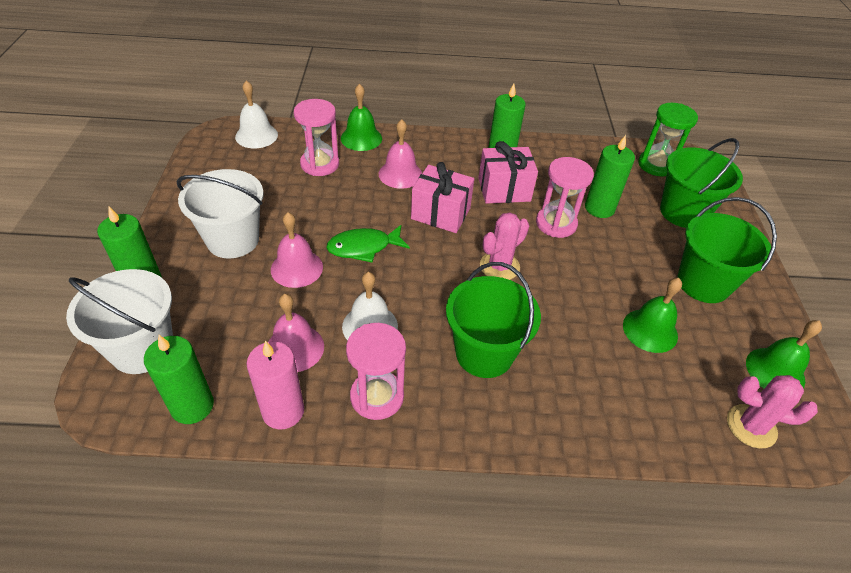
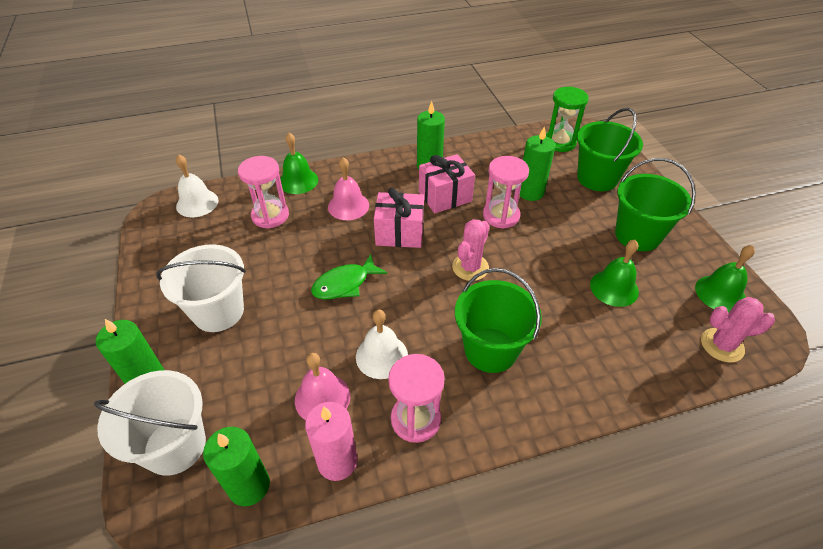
camera: 15 degrees left, 0 degrees up
(296, 268) = (291, 321): pink bell -> none

